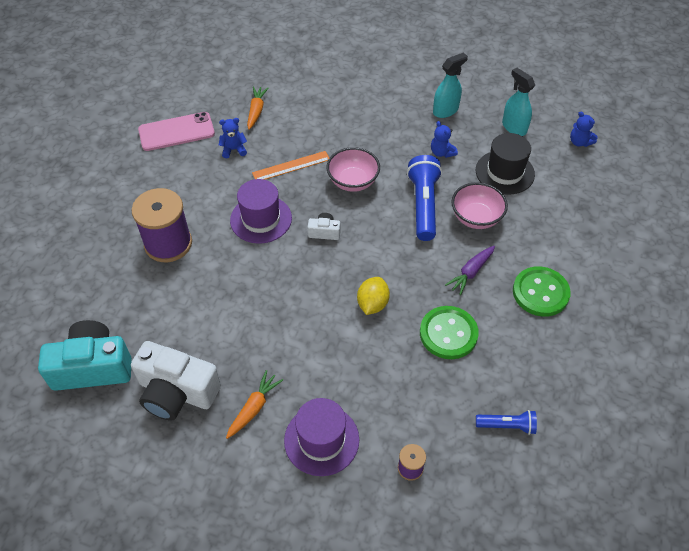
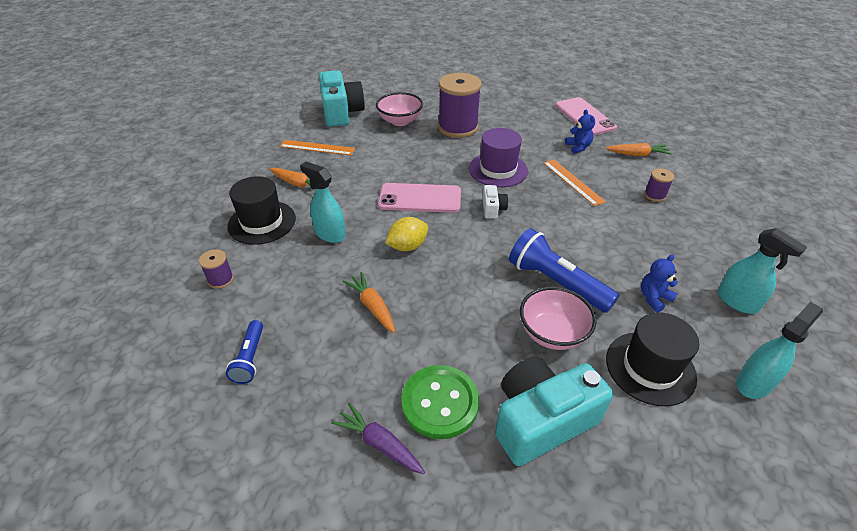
camera: 85 degrees right, 10 degrees down
(177, 392) = (317, 147): white camera -> orange ruler
(299, 289) = (420, 198): none -> pink phone
(320, 117) = (655, 195): none -> purple spool
(321, 440) = (262, 222): purple hat -> black hat
(348, 371) = (330, 234): none -> turquoise spray bottle
(353, 181) = (570, 224): pink bowl -> pink bowl (400, 121)
(372, 304) = (407, 246): yellow lemon -> yellow lemon turned 45 degrees counterclockwise
(423, 205) = (556, 282): blue flashlight -> blue flashlight turned 135 degrees counterclockwise
(448, 333) = (372, 306): green button -> orange carrot
(470, 272) = (461, 327): purple carrot -> purple carrot (379, 443)
(549, 238) = (541, 420): none -> turquoise camera
(579, 142) = (777, 483): blue teddy bear -> none

